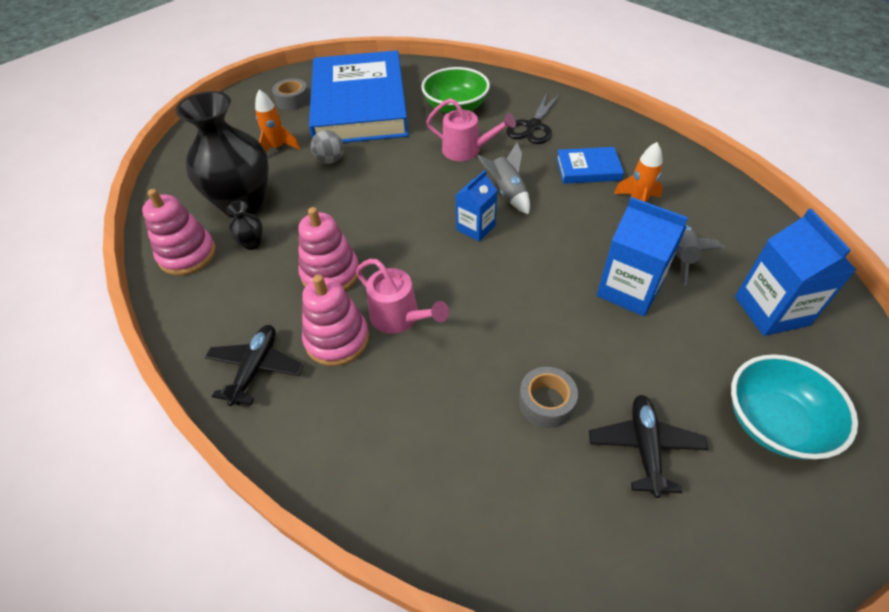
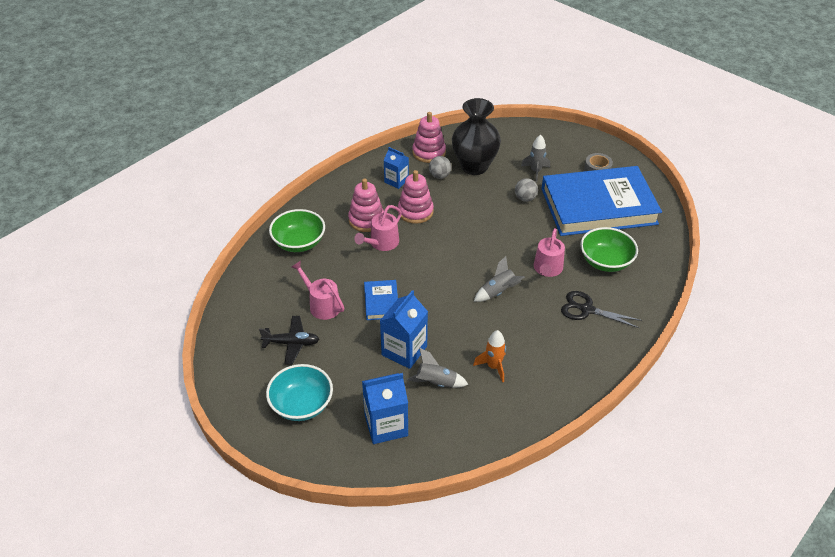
camera: 85 degrees right, 5 degrees down
(252, 243) = (439, 176): black vase -> grey ball
(256, 368) = (348, 193): black plane -> none
(277, 148) = (535, 171): orange rocket -> grey rocket
(382, 449) = (299, 243): none -> green bowl
(475, 227) = (460, 275): blue carton -> blue carton (396, 181)
(546, 402) = (321, 305): grey tape -> pink watering can
(588, 169) = (533, 340): blue book -> blue book (381, 302)

